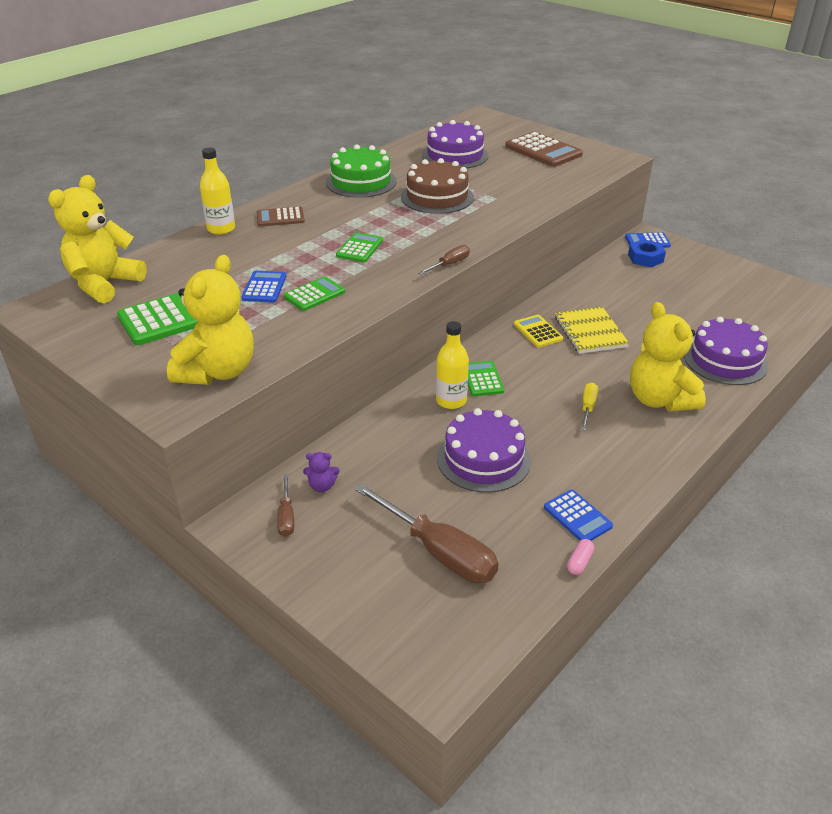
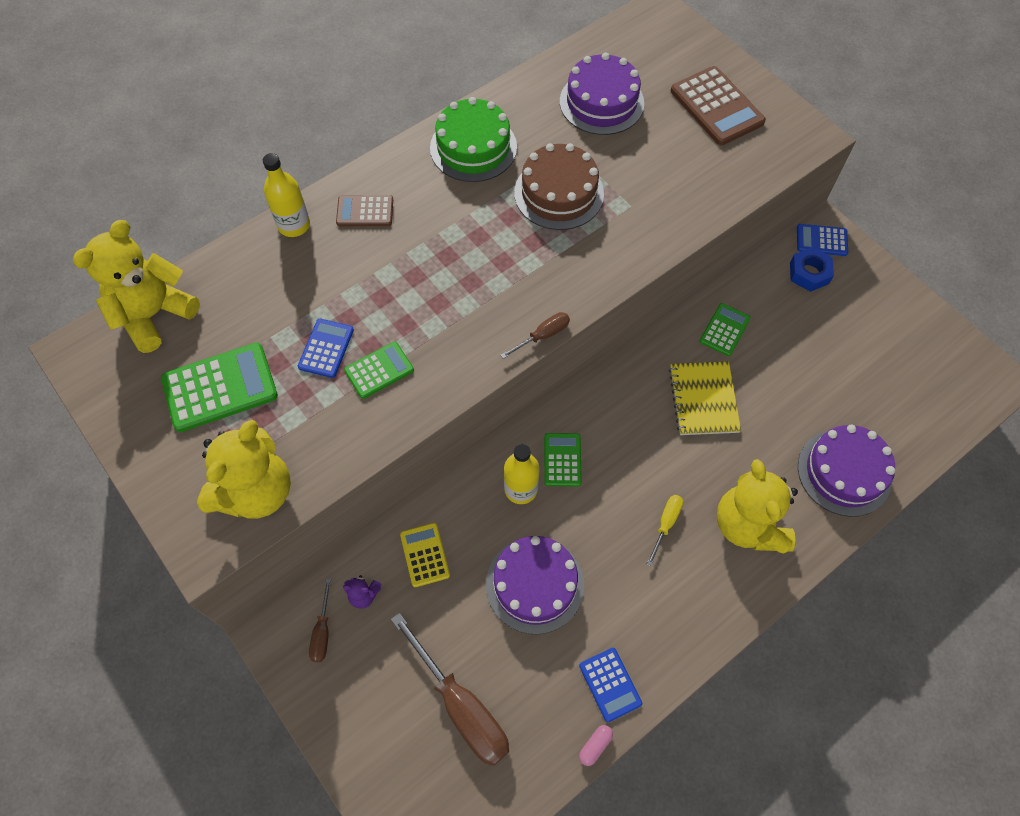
camera: 10 degrees right, 25 degrees up
(359, 248) = (445, 288): green calculator -> green calculator (724, 330)
(538, 332) = (643, 389): yellow calculator -> yellow calculator (424, 555)

